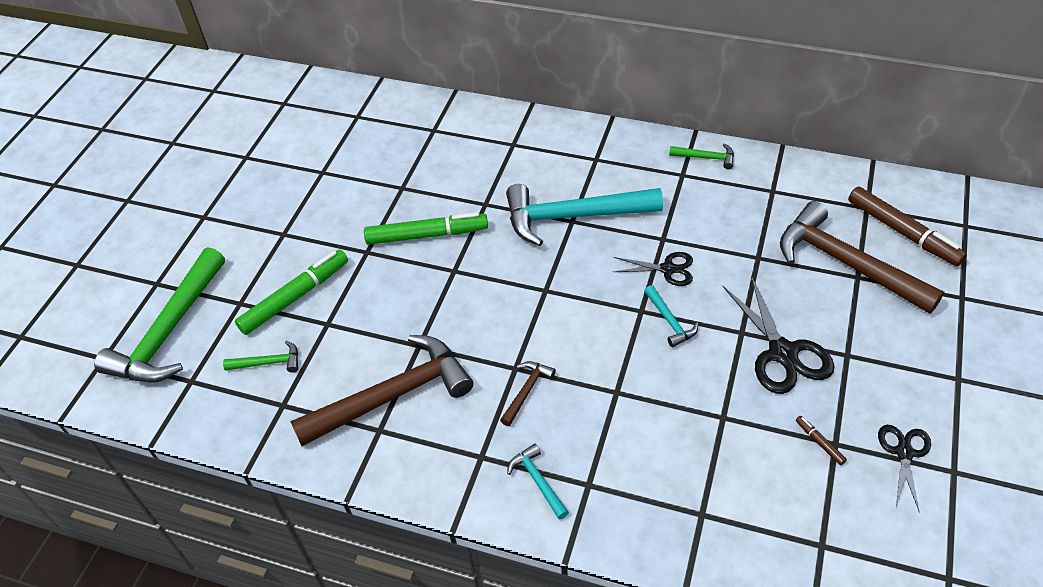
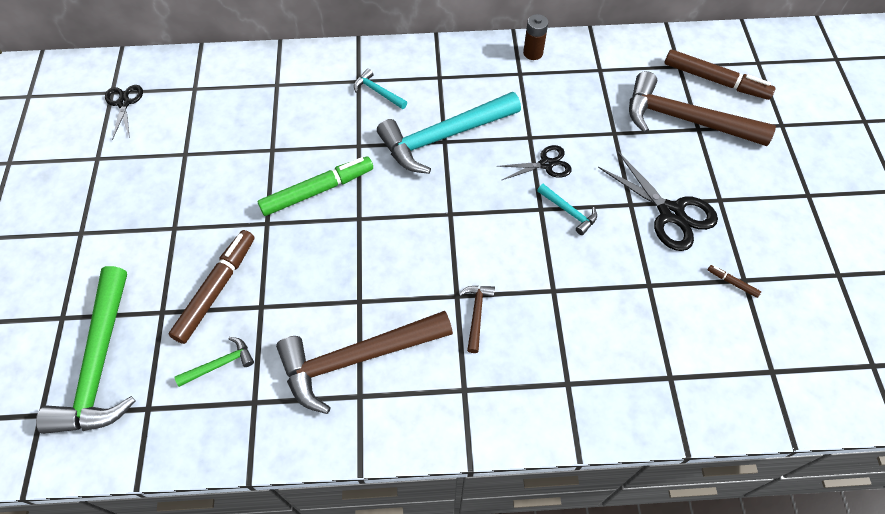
camera: 25 degrees left, 10 degrees up
(295, 297) = (216, 289): green marker -> brown marker
(393, 396) = (357, 358): brown hammer -> brown hammer turned 150 degrees counterclockwise
(538, 481) = (524, 395): turquoise hammer -> turquoise hammer (378, 92)
(706, 158) = (533, 53): green hammer -> brown battery
(904, 453) = (797, 271): black scissors -> black scissors (124, 103)

